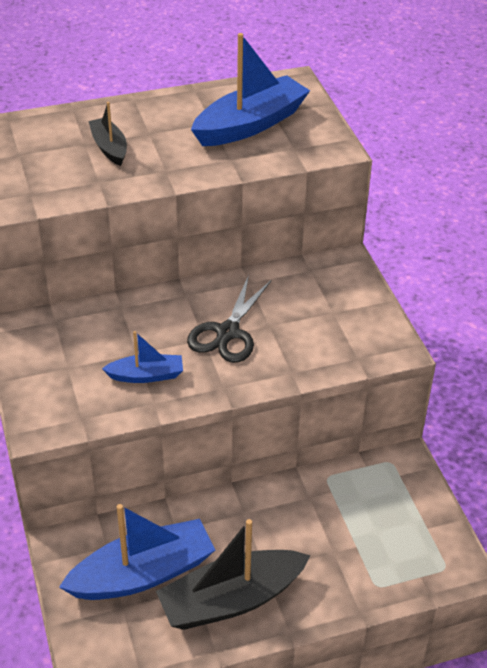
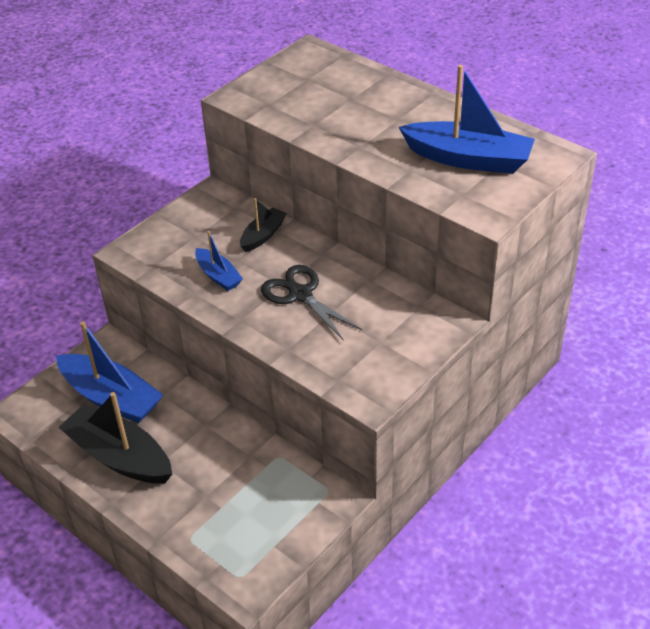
camera: 60 degrees right, 0 degrees up
(109, 147) = (358, 110): black boat -> black boat (263, 235)
(228, 332) = (300, 294): black scissors -> black scissors turned 60 degrees clockwise

